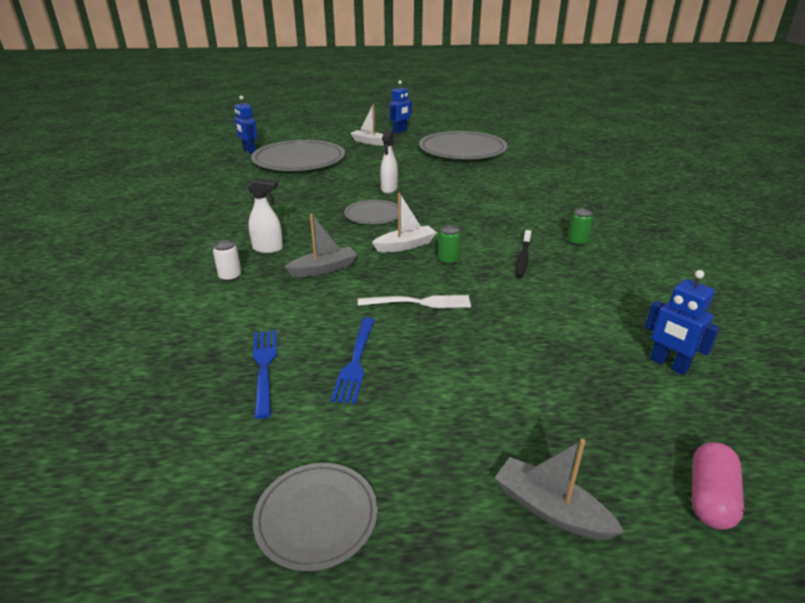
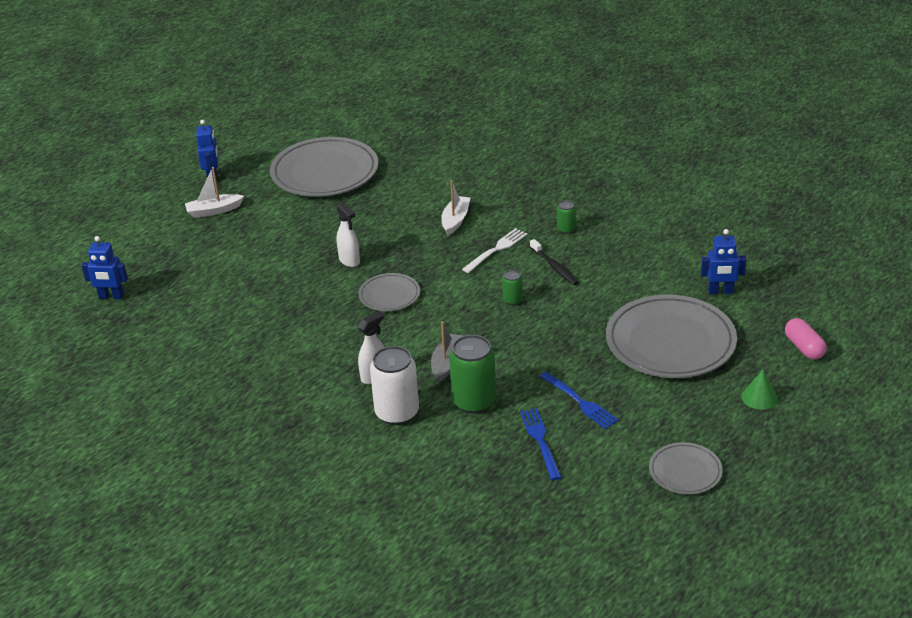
camera: 45 degrees left, 5 degrees up
(230, 276) = (397, 413): white can -> white can, size x2.05
(264, 367) = (540, 441): blue fork -> blue fork turned 45 degrees clockwise
(286, 303) = (474, 401): none -> green can
(299, 161) = (195, 277): grey plate -> grey plate (670, 342)
(405, 246) = (464, 307): white boat -> white boat (455, 220)
(419, 302) = (548, 343): white fork -> white fork (496, 249)
(550, 509) = (759, 397): grey boat -> green cone

